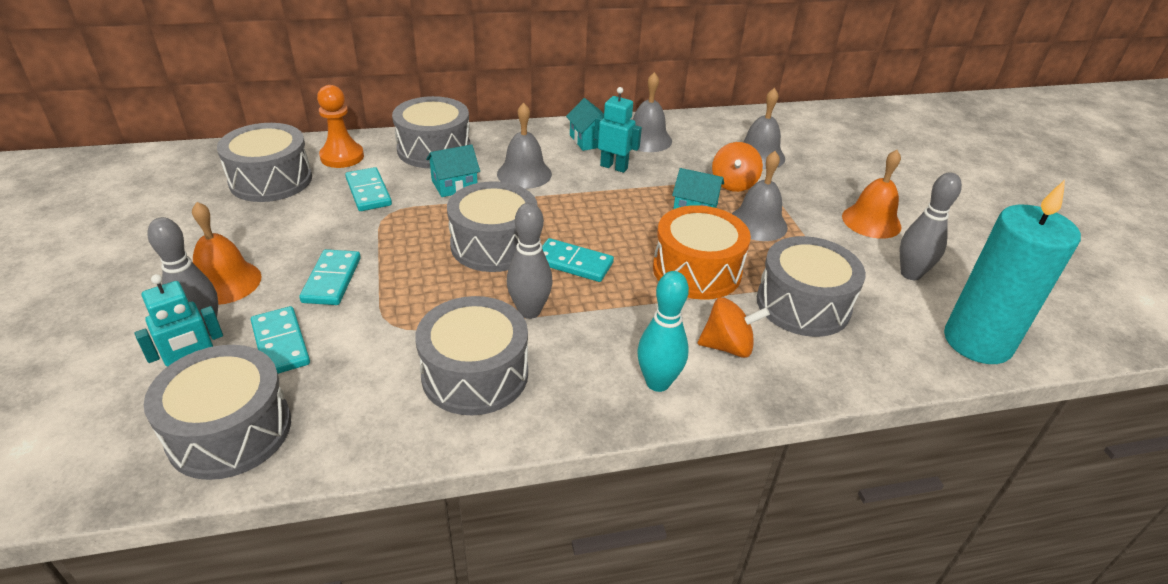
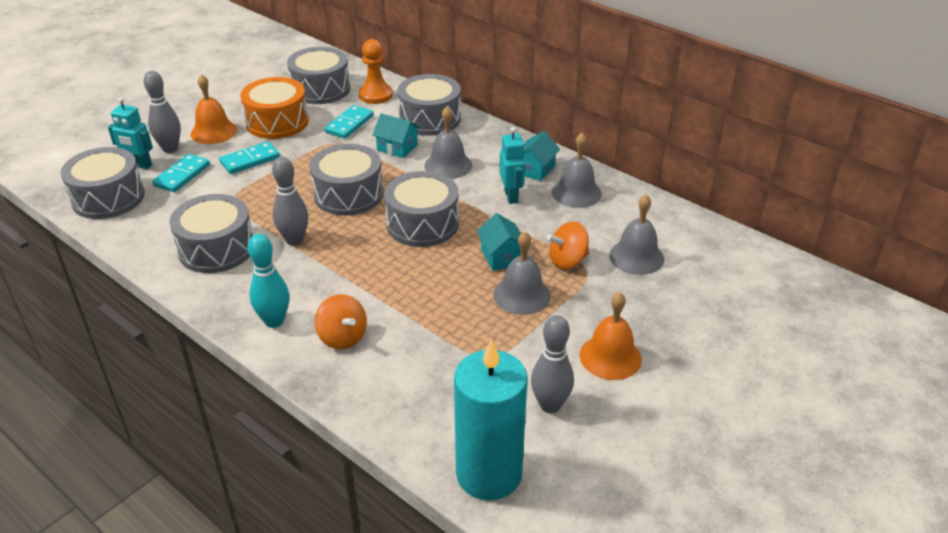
camera: 55 degrees right, 0 degrees up
(573, 263) = (365, 233): turquoise domino -> none
(697, 270) = (419, 289): orange drum -> orange drum (277, 122)
(803, 304) = (434, 357): grey drum -> grey drum (422, 224)

